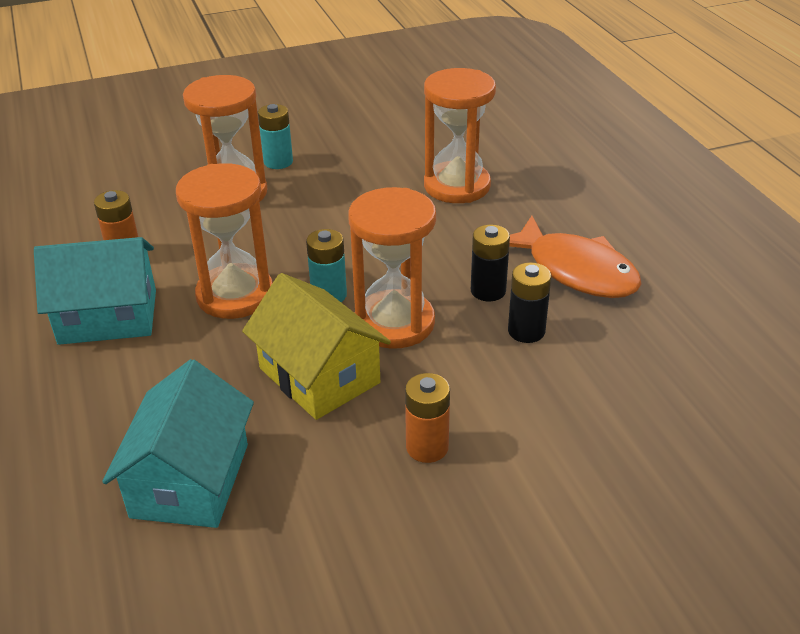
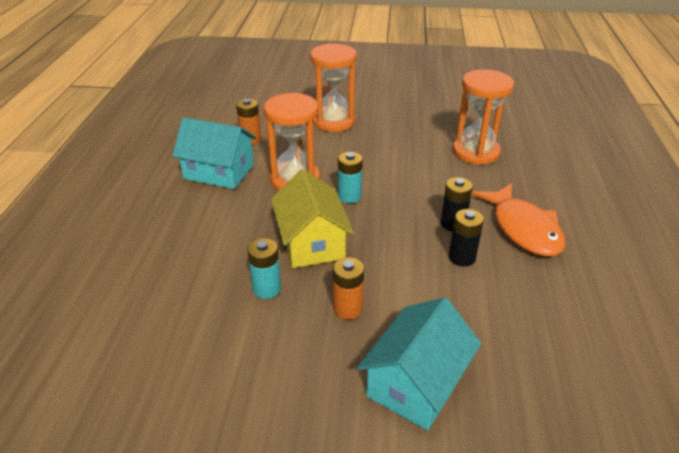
camera: 25 degrees right, 0 degrees up
(190, 480) = (200, 278): turquoise house -> turquoise house (416, 383)
(278, 162) = (371, 109): turquoise battery -> turquoise battery (267, 289)
(394, 323) = (378, 225): orange hourglass -> none

